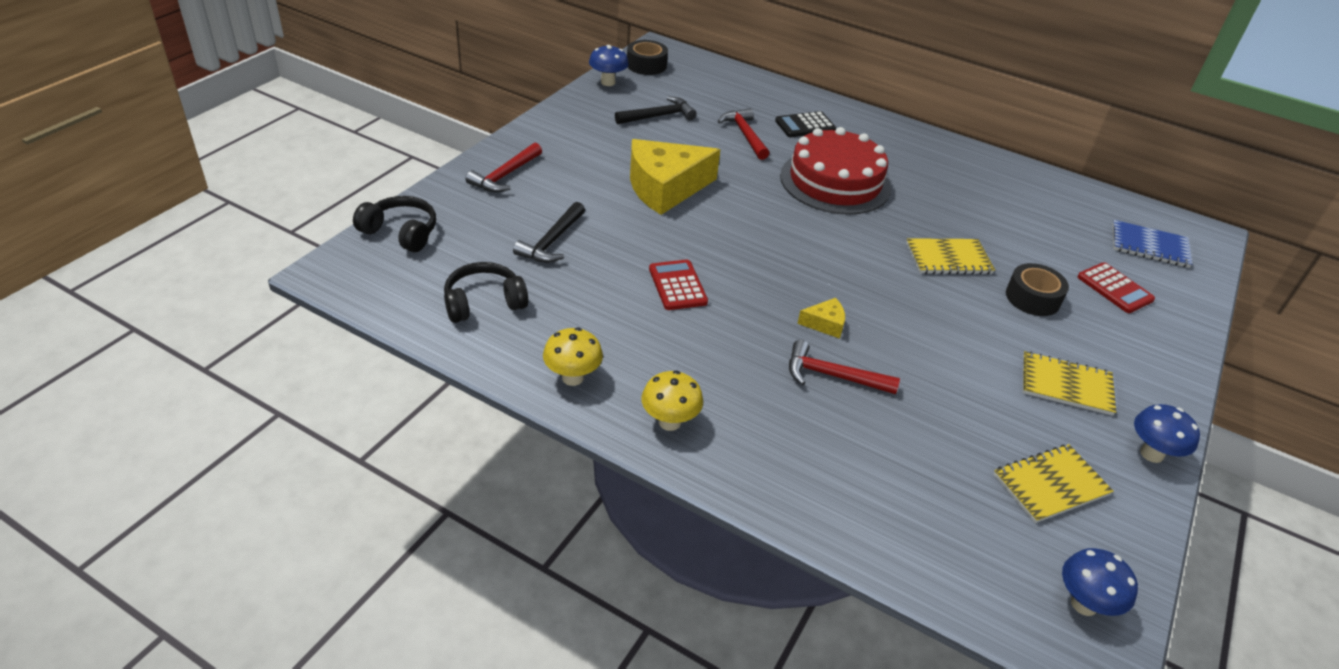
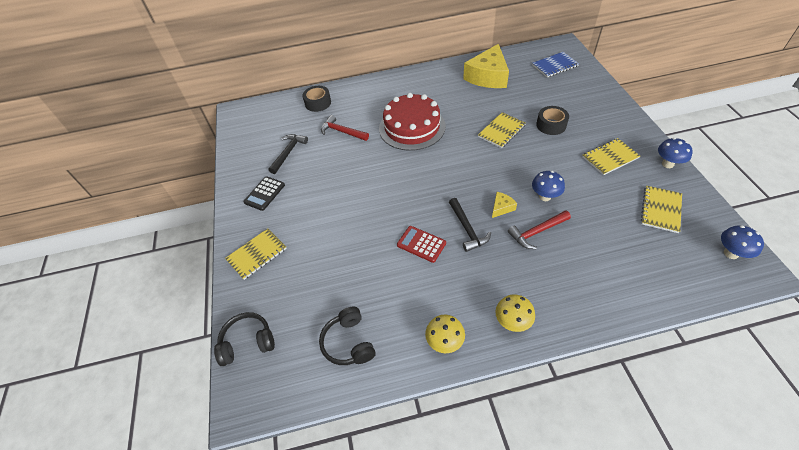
camera: 35 degrees left, 10 degrees up
(484, 303) = (349, 342): black headphones -> black headphones turned 45 degrees counterclockwise
(505, 175) = (257, 254): red hammer -> yellow notebook
(552, 241) = (333, 273): black hammer -> black hammer (467, 229)
(608, 82) = (236, 152): blue mushroom -> blue mushroom (545, 196)
(646, 65) = (242, 126): black tape -> black tape (318, 103)
(665, 188) = (345, 193): yellow cheese -> yellow cheese (488, 76)
(805, 125) = (361, 105): black calculator -> black calculator (264, 193)
(1114, 288) = (569, 96): red calculator -> none

